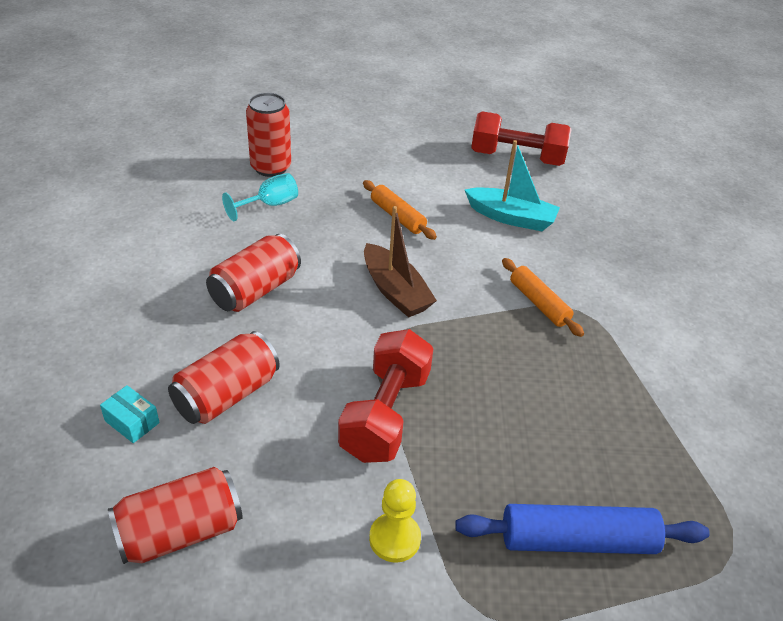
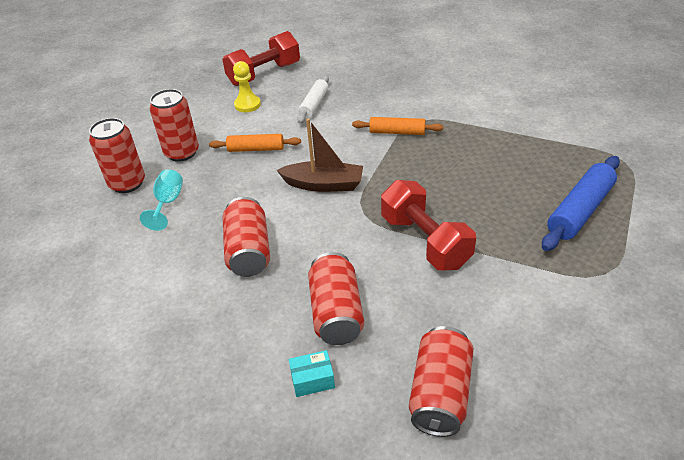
camera: 45 degrees left, 0 degrees up
(342, 174) = (182, 153): none -> red can
(394, 538) = (525, 285): yellow pawn -> yellow pawn (247, 105)
(511, 217) = (314, 104): turquoise boat -> white rolling pin

